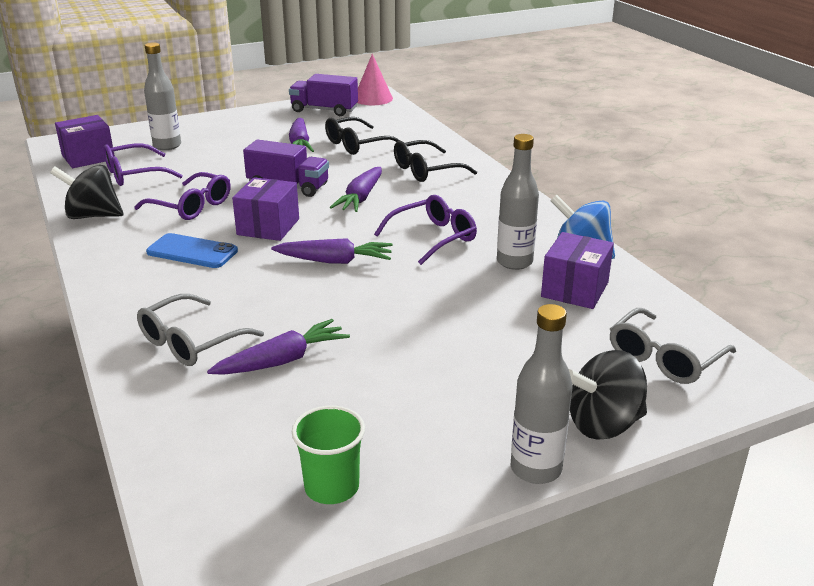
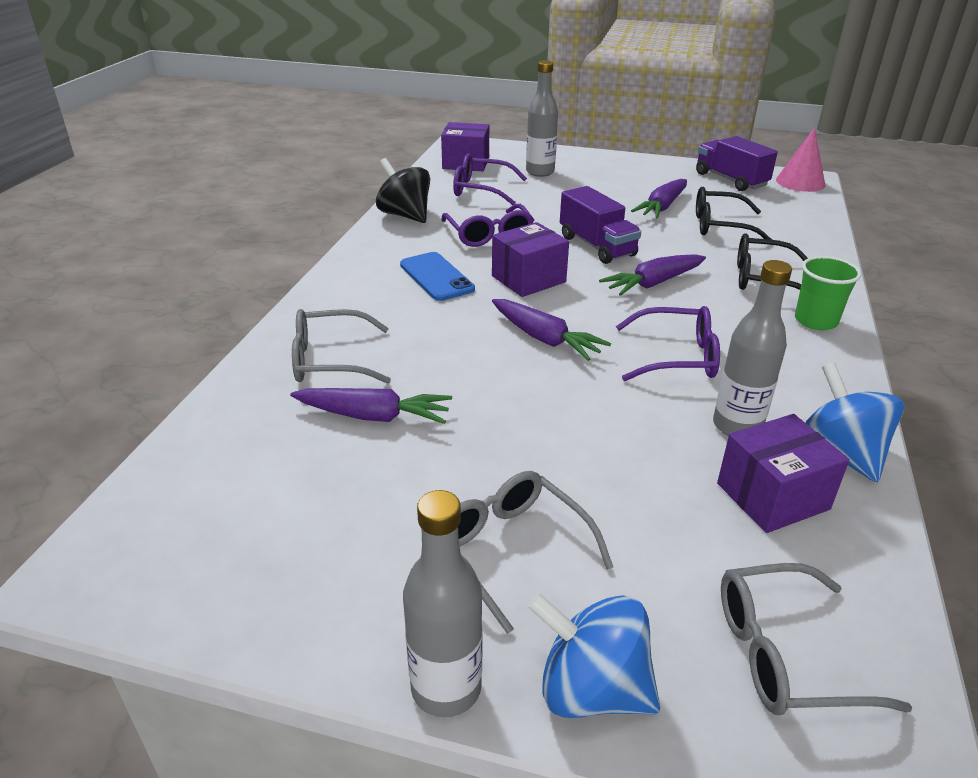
camera: 40 degrees right, 5 degrees up
(332, 487) = (250, 568): green cup -> green cup (815, 321)
(478, 386) = (511, 550): none -> grey glasses
(603, 424) = (591, 689): black spinning top -> blue spinning top

